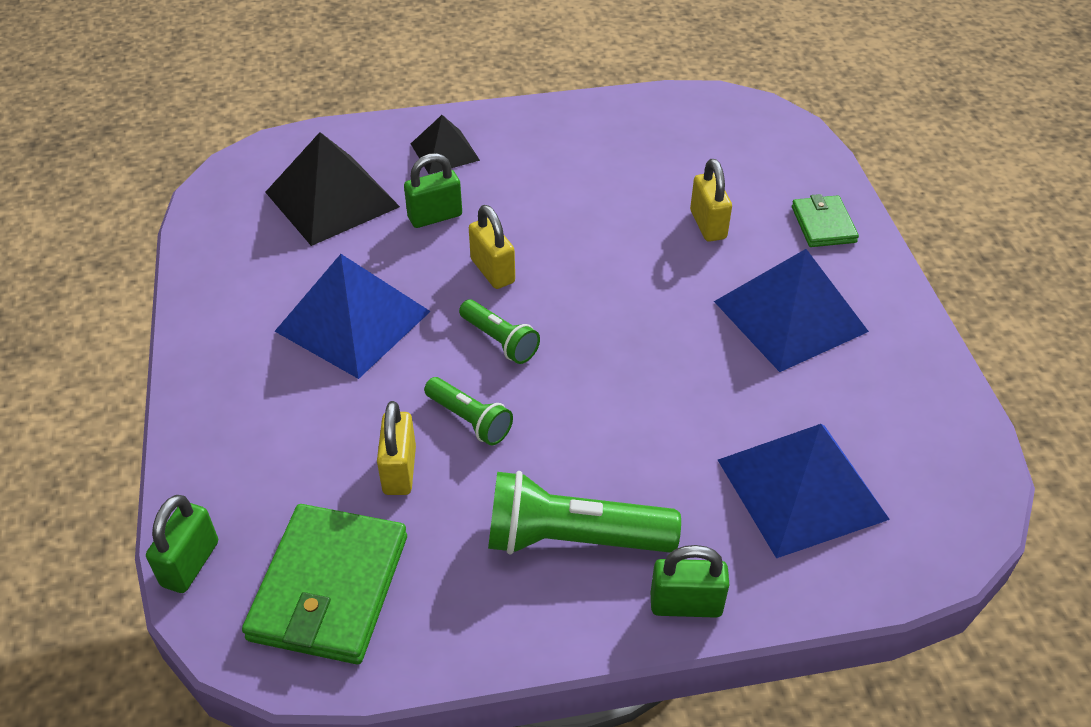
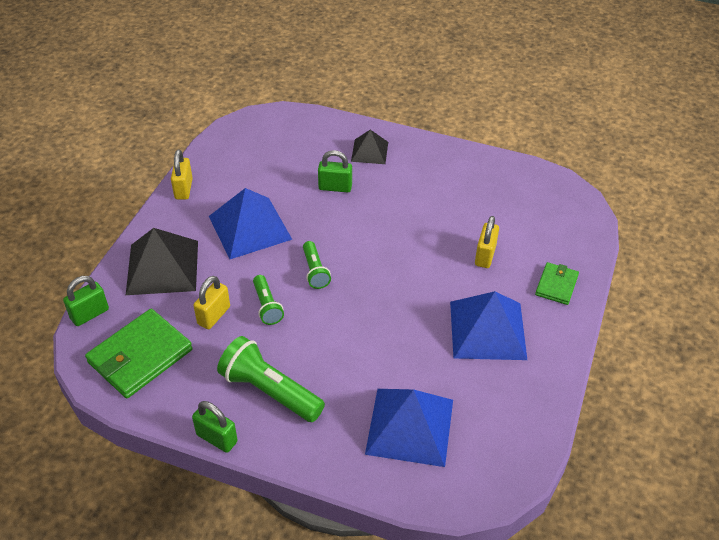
camera: 30 degrees right, 0 degrees up
(331, 199) = (289, 155): black pyramid -> black pyramid (162, 267)
(492, 271) = (341, 231): yellow padlock -> yellow padlock (183, 189)
(686, 604) = (298, 452): green padlock -> green padlock (217, 438)

